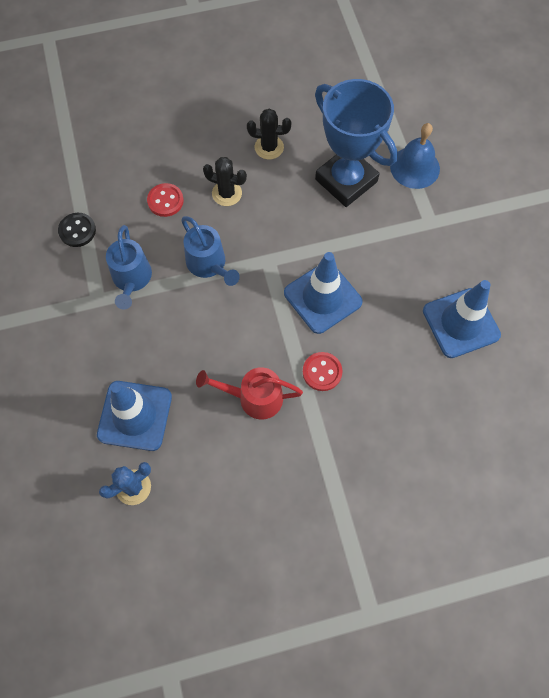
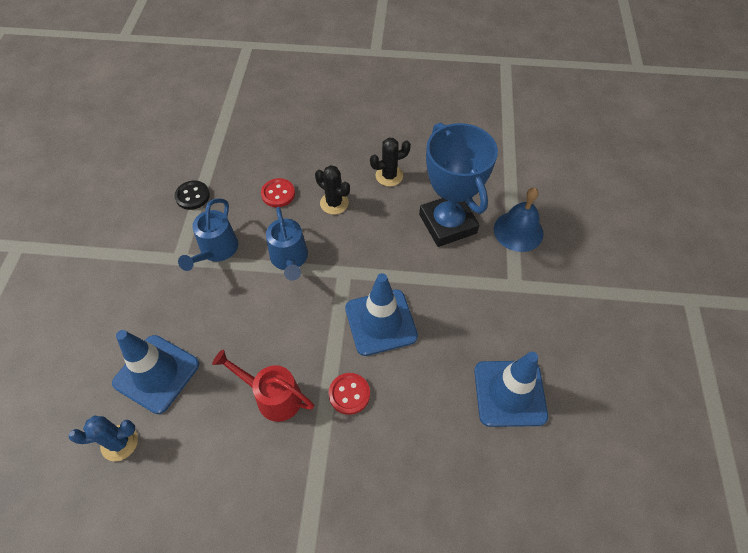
camera: 20 degrees right, 10 degrees down
(269, 147) = (389, 176): black cactus -> black cactus turned 45 degrees counterclockwise

